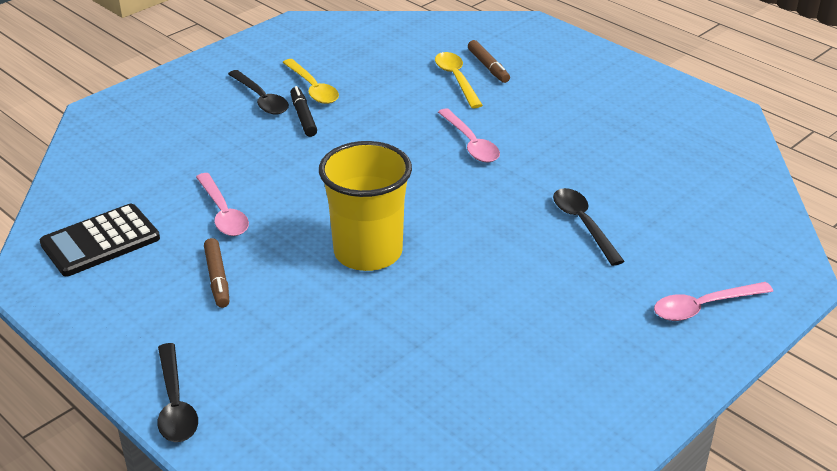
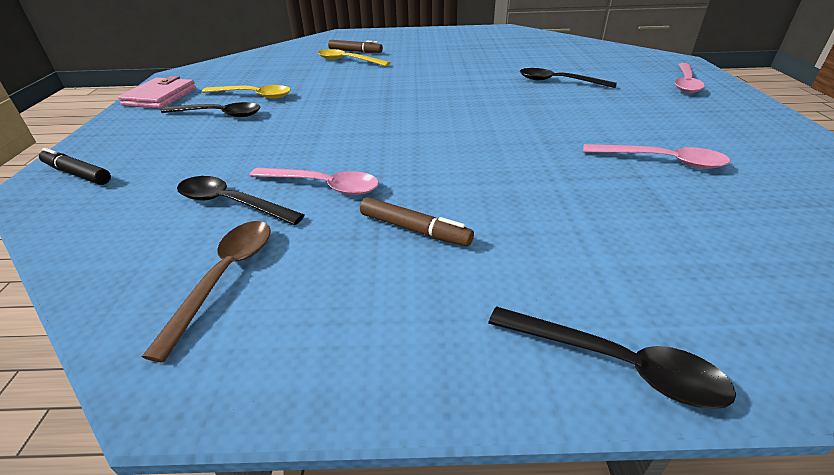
camera: 45 degrees left, 0 degrees up
(100, 241) = (225, 277): black calculator -> brown spoon
(162, 193) = (231, 203): none -> black spoon
(252, 51) = (160, 97): none -> pink wallet
(303, 117) = (276, 109): black marker -> black marker (77, 174)
(368, 252) = (486, 149): yellow cup -> none
(470, 143) = (420, 78): pink spoon -> pink spoon (661, 161)

